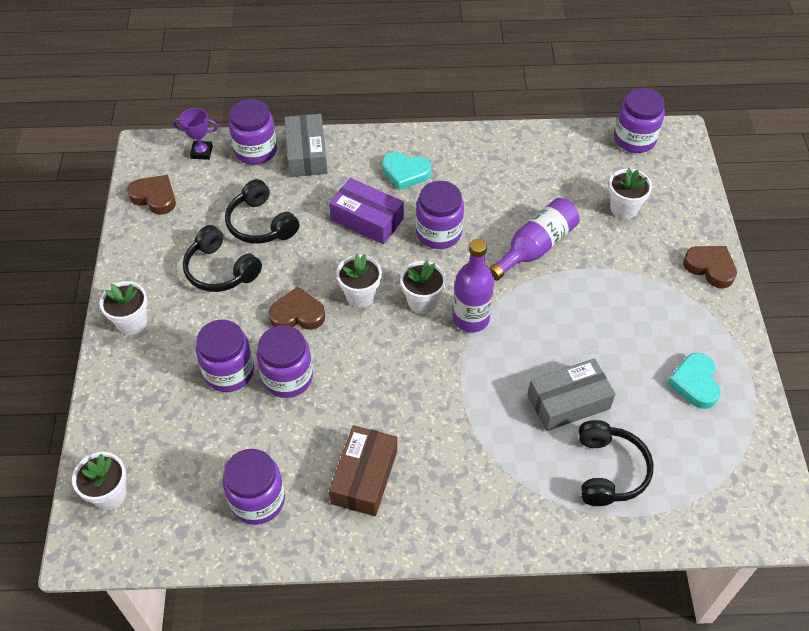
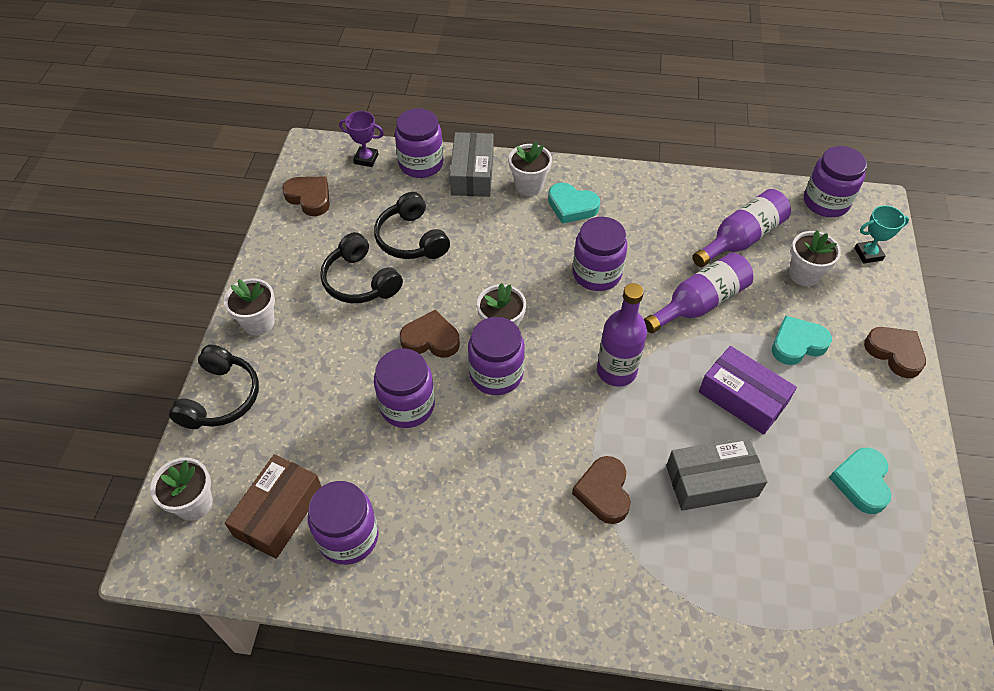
camera: 10 degrees right, 0 degrees up
(229, 372) = (347, 390): purple jar -> purple jar (496, 374)
(364, 477) = (469, 530): brown box -> brown box (279, 512)
(367, 219) = (523, 249): purple box -> purple box (742, 398)
(422, 301) = (566, 344): white flower pot -> white flower pot (529, 186)
(477, 426) = (604, 492): none -> brown heart
(564, 183) = (741, 239): none -> purple bottle
(608, 470) = (747, 568): black headphones -> black headphones (220, 398)
(625, 272) = (797, 344): none -> turquoise heart
(677, 182) = (868, 254): none -> turquoise trophy

